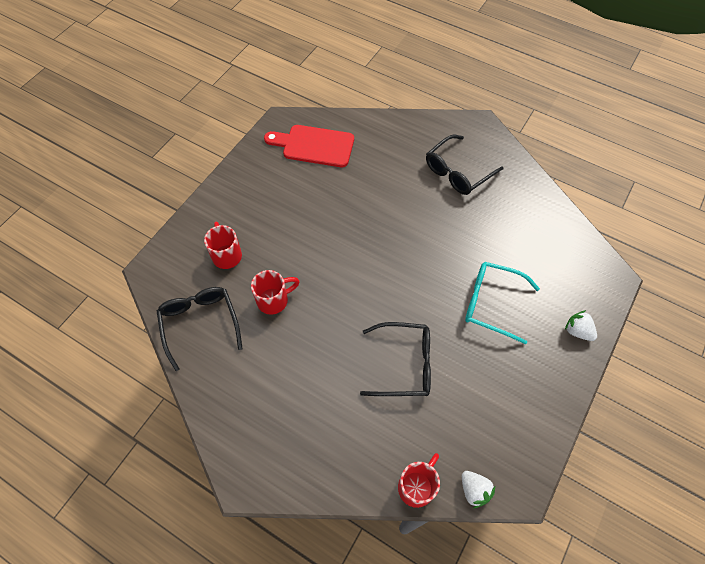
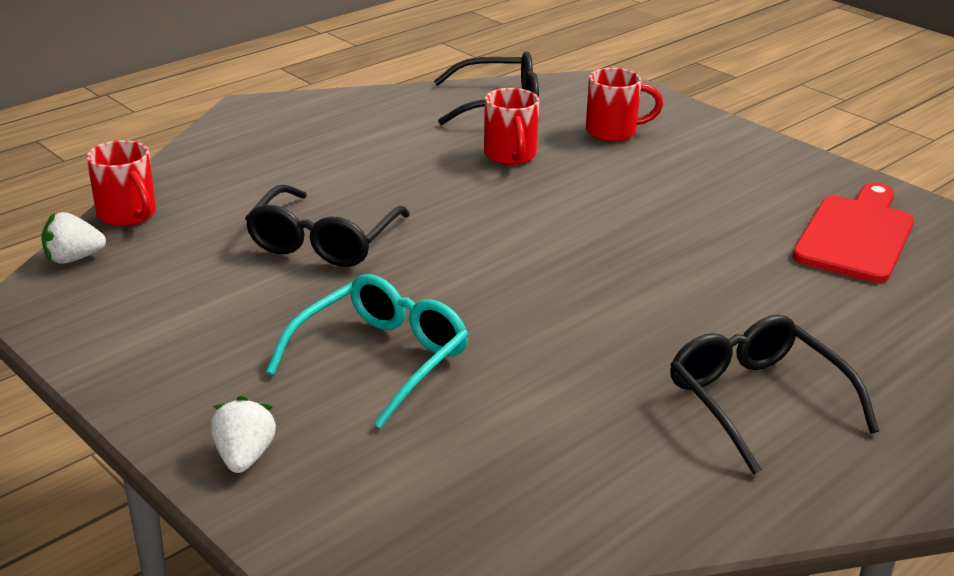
camera: 105 degrees right, 30 degrees down
(577, 331) = (244, 457): white strawberry -> white strawberry turned 60 degrees counterclockwise

